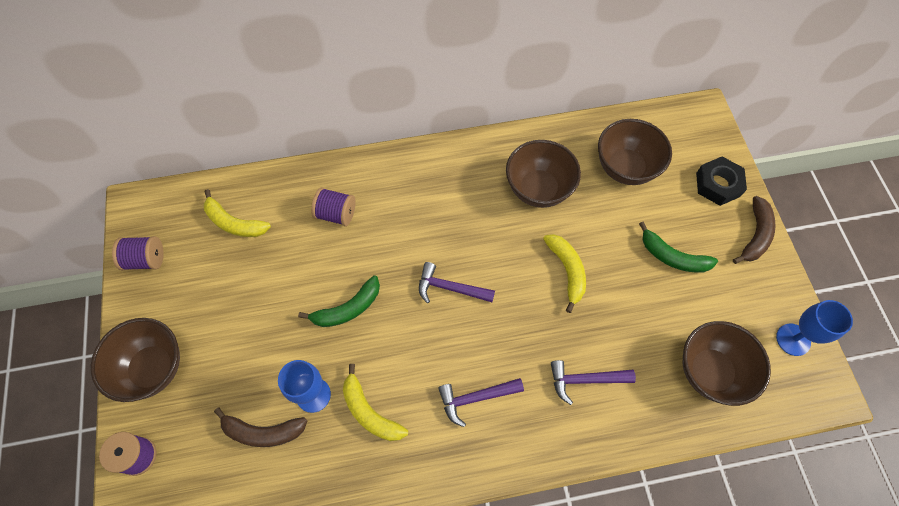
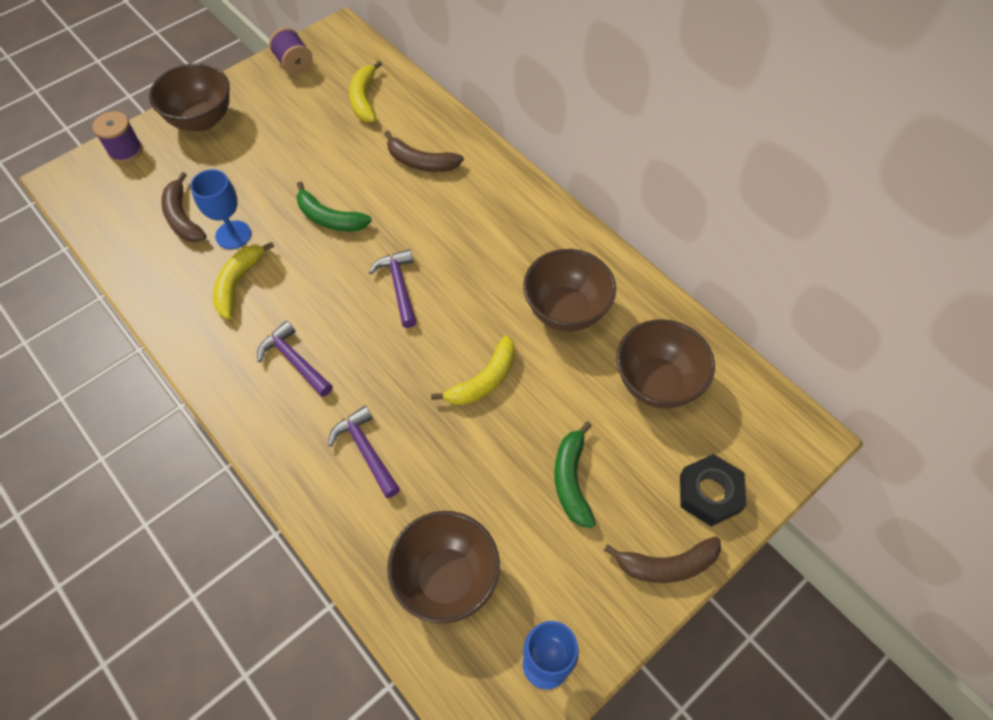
camera: 60 degrees right, 5 degrees down
(336, 214) = (421, 162): purple spool -> brown banana

